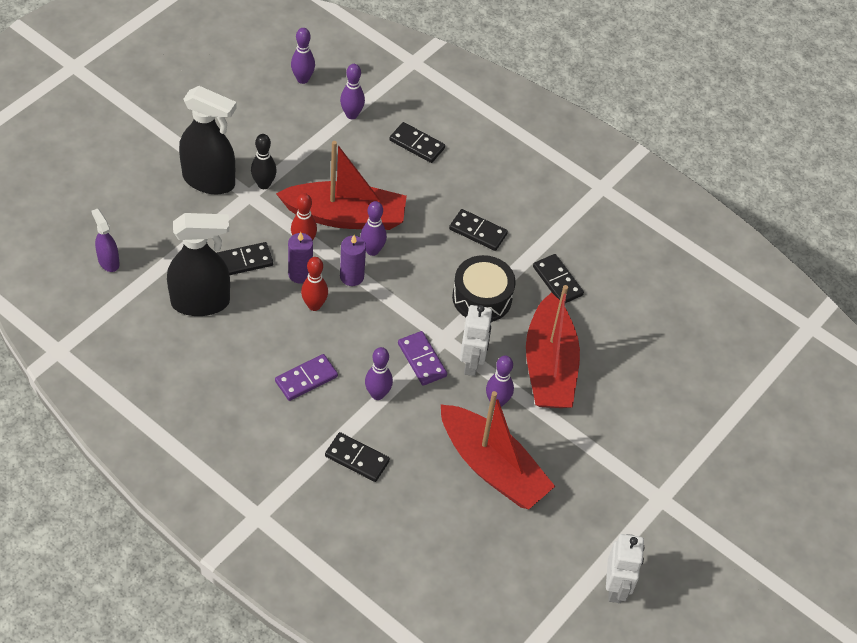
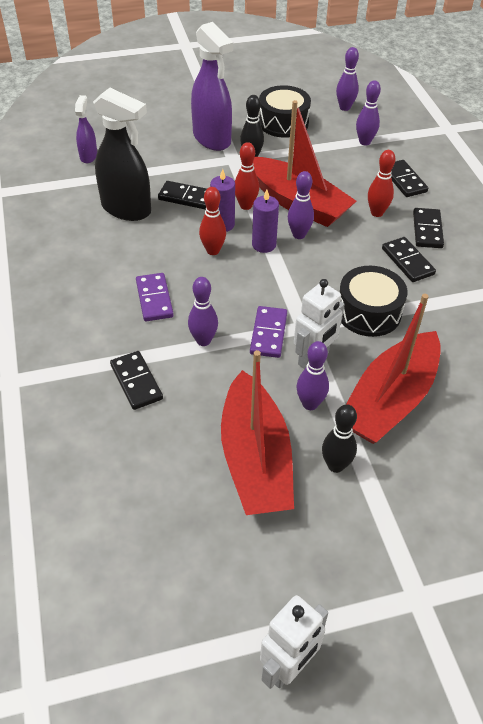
camera: 40 degrees right, 5 degrees down
(209, 181) = (212, 139): black spray bottle -> purple spray bottle
(260, 127) = (283, 122): none -> black drum
(306, 379) = (154, 299): purple domino -> purple domino turned 75 degrees clockwise
(419, 193) = (377, 213): none -> red bowling pin
(549, 439) = (335, 465): none -> black bowling pin
(557, 281) = (456, 333): black domino -> black domino (427, 230)

